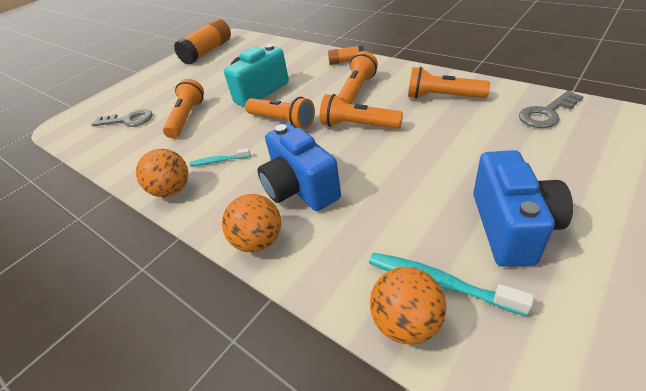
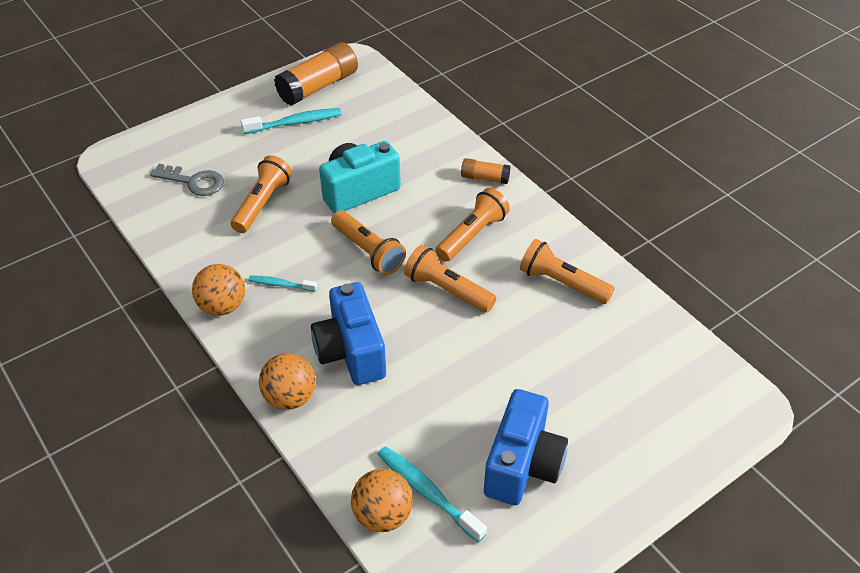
camera: 10 degrees right, 5 degrees up
(197, 71) = (295, 123): none -> turquoise toothbrush
(547, 113) = (655, 350): grey key -> none

